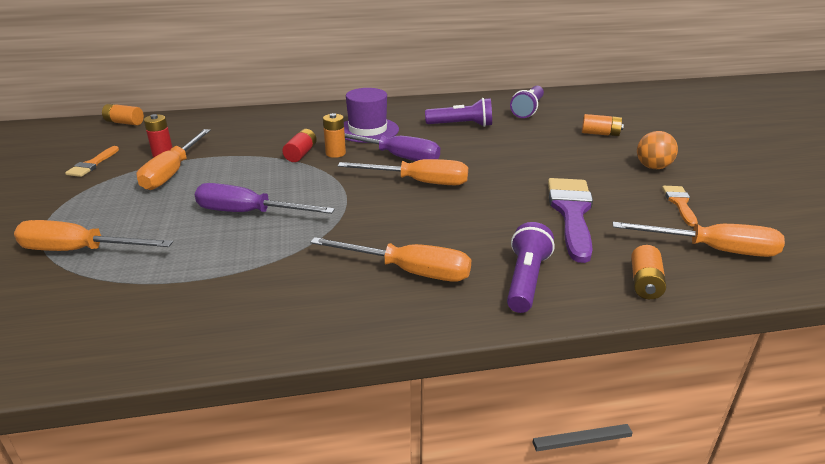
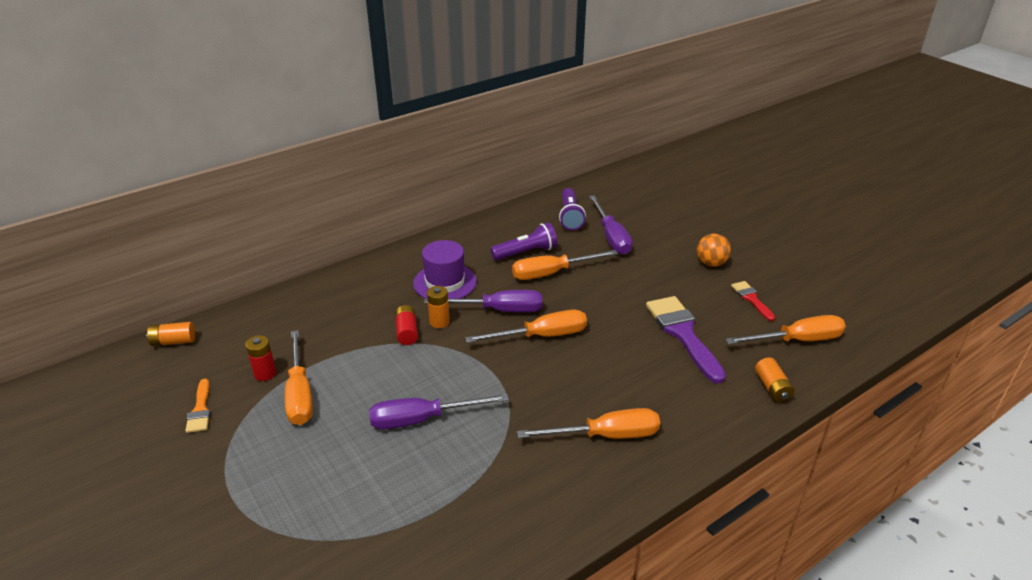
camera: 25 degrees left, 5 degrees up
(79, 250) = (304, 516): orange screwdriver -> orange screwdriver (551, 273)
(525, 280) = (694, 413): purple flashlight -> none
(557, 130) = (611, 237): none -> purple screwdriver
(600, 134) = (648, 233): orange battery -> none
(679, 203) = (751, 299): orange brush -> red brush

